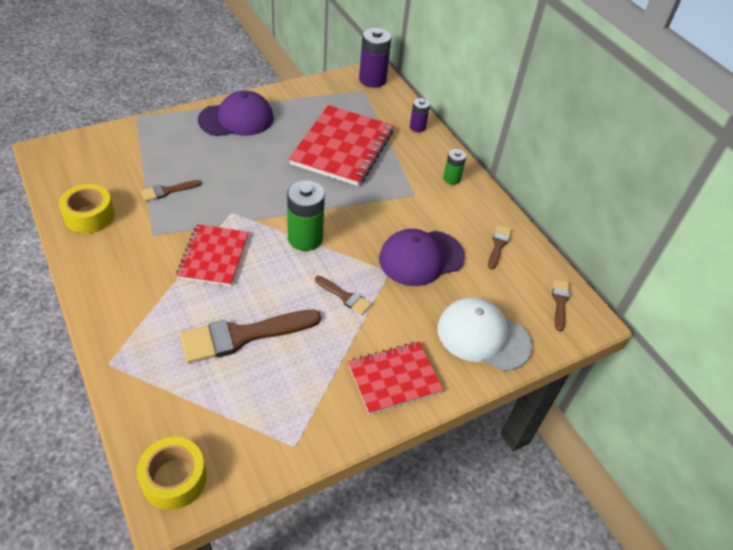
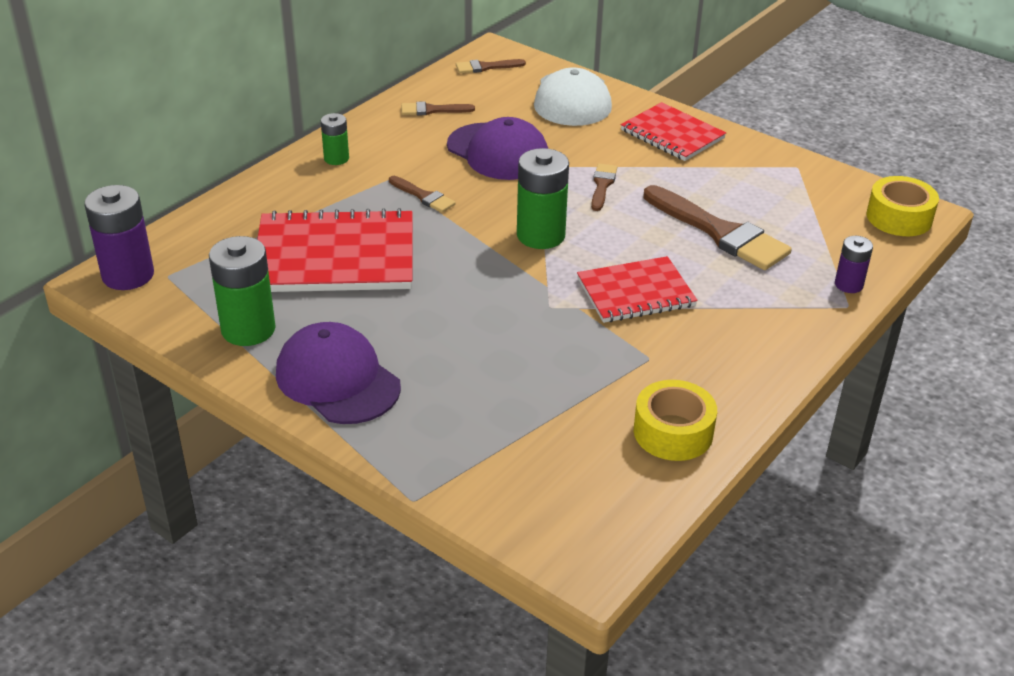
camera: 110 degrees left, 10 degrees down
(168, 191) = (559, 380): brown brush -> brown brush (423, 196)
(299, 103) = (248, 329): none -> green battery
(417, 127) = (237, 206): purple battery -> purple battery (848, 285)

